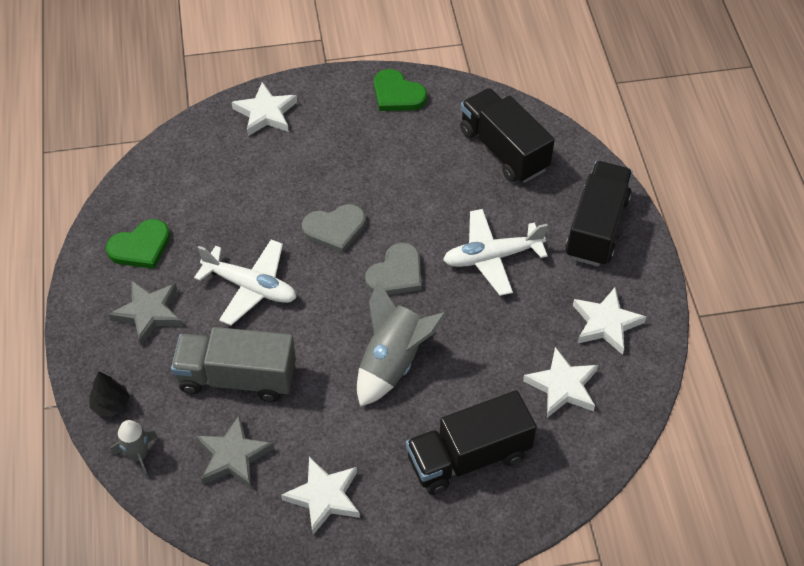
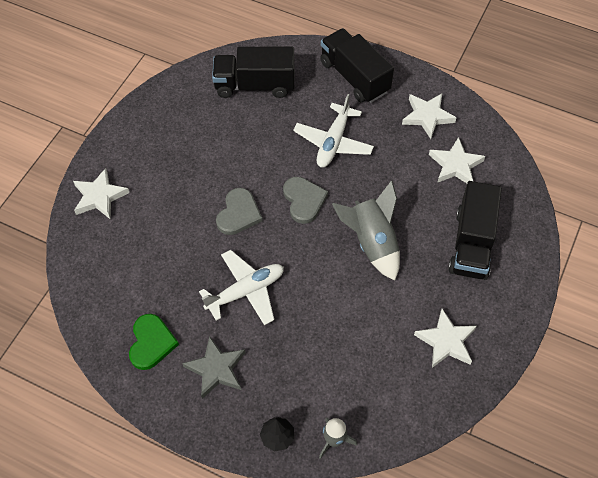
camera: 55 degrees left, 5 degrees up
(233, 456) = (377, 379): grey star -> none
(237, 378) = (315, 342): grey truck -> none
(397, 94) = (155, 112): green heart -> none

